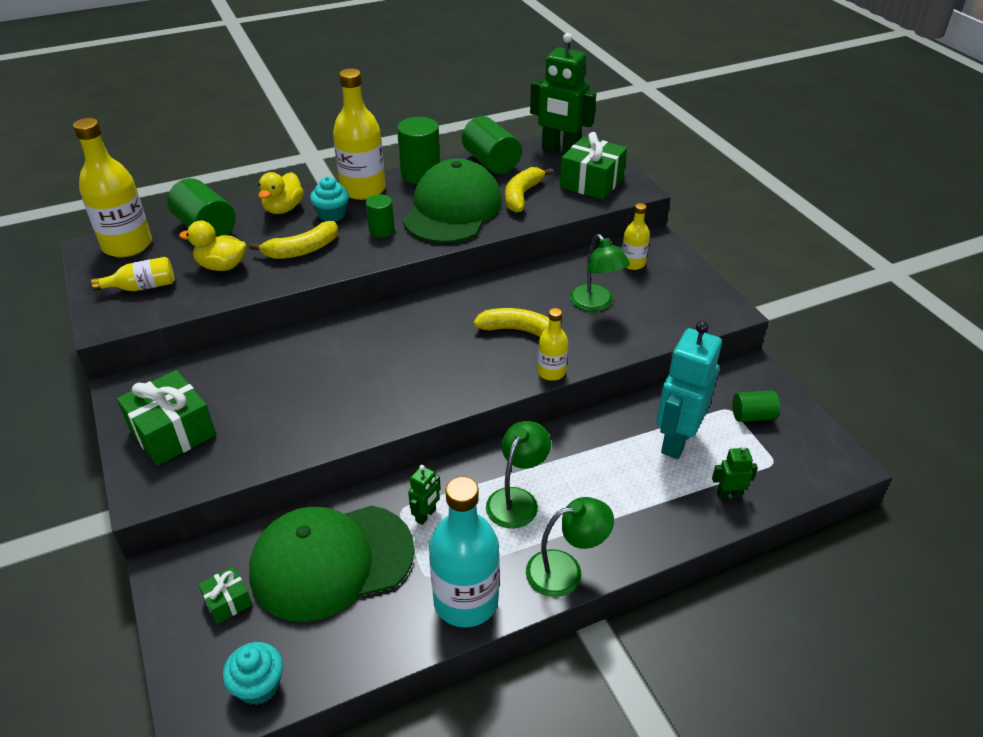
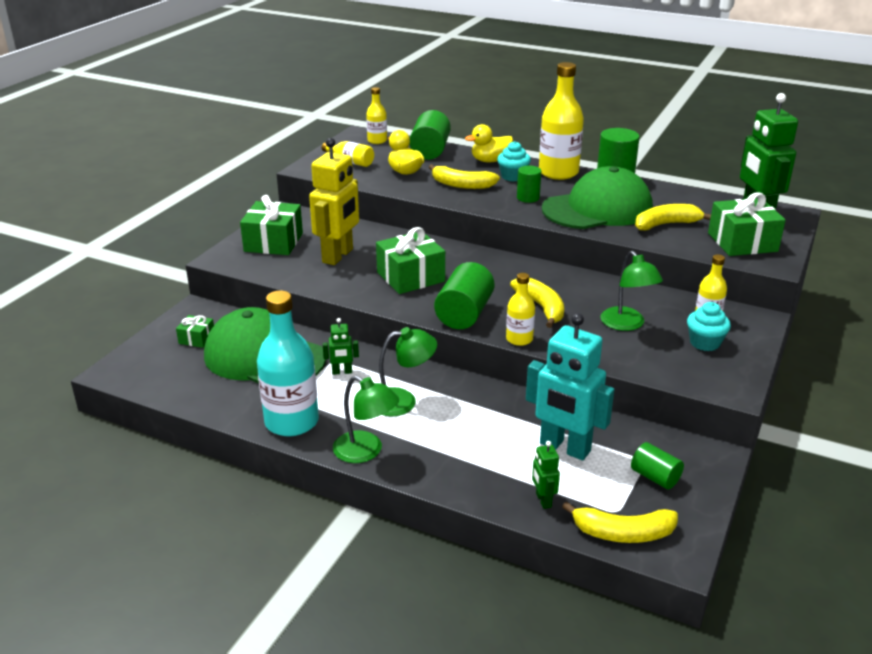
camera: 50 degrees right, 10 degrees down
(127, 245) = (377, 141): yellow bottle -> yellow bottle, size x0.53
(259, 685) = (152, 379): turquoise cupcake -> turquoise cupcake (705, 343)
(269, 400) = (338, 256): none -> yellow robot
(373, 375) = (410, 277): none -> green gift
(491, 162) = (682, 196): green cylinder -> green cylinder (464, 314)
(596, 304) = (627, 324): green lamp -> green lamp turned 45 degrees counterclockwise
(676, 440) = (564, 448): turquoise robot -> turquoise robot turned 135 degrees counterclockwise
(728, 495) = (543, 500): green robot -> green robot turned 150 degrees counterclockwise
(800, 475) = (623, 533): none -> yellow banana

